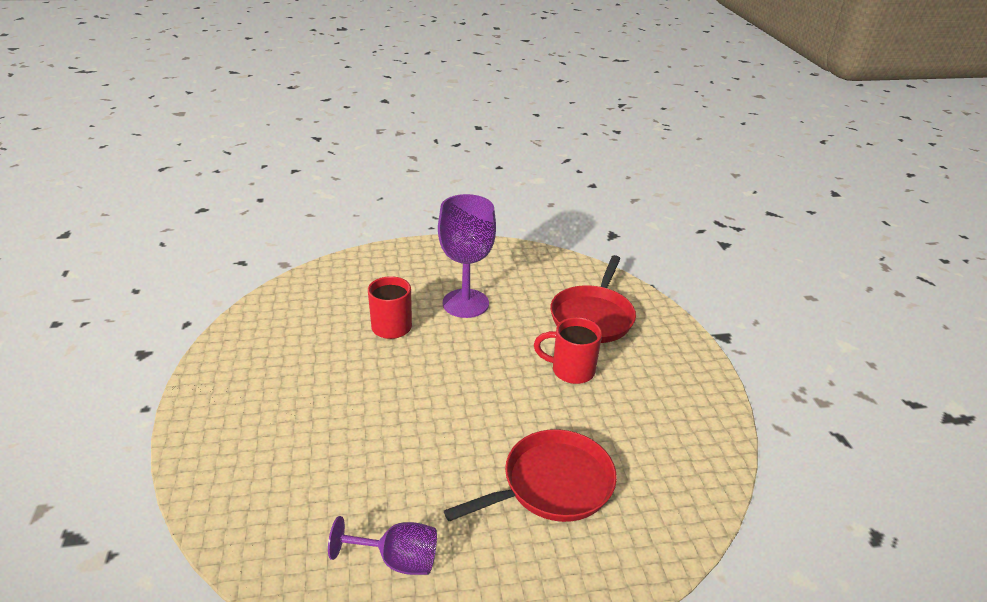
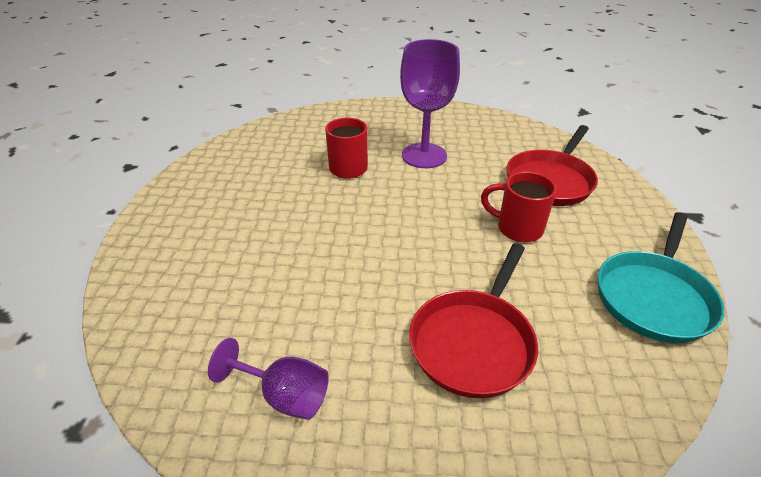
camera: 15 degrees right, 5 degrees up
(552, 484) = (473, 342): red pan -> red pan turned 135 degrees clockwise
(696, 419) = (653, 297): none -> turquoise pan

